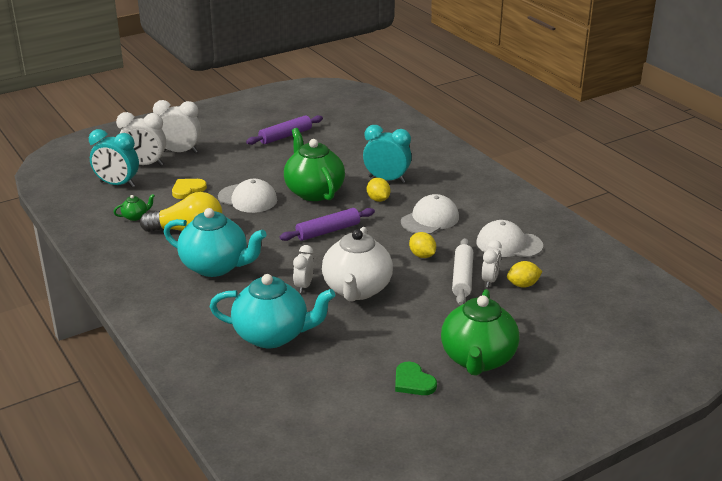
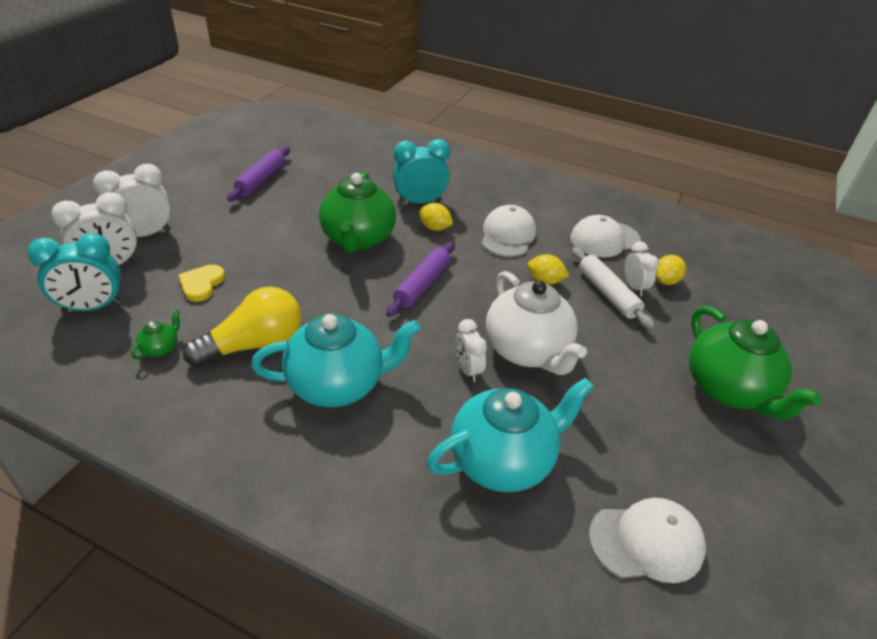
camera: 35 degrees left, 10 degrees up
(247, 199) = (290, 272): white cap -> white cap (646, 542)
(314, 191) = (358, 239): green teapot -> green teapot turned 120 degrees counterclockwise
(413, 382) = (708, 452): green heart -> none

